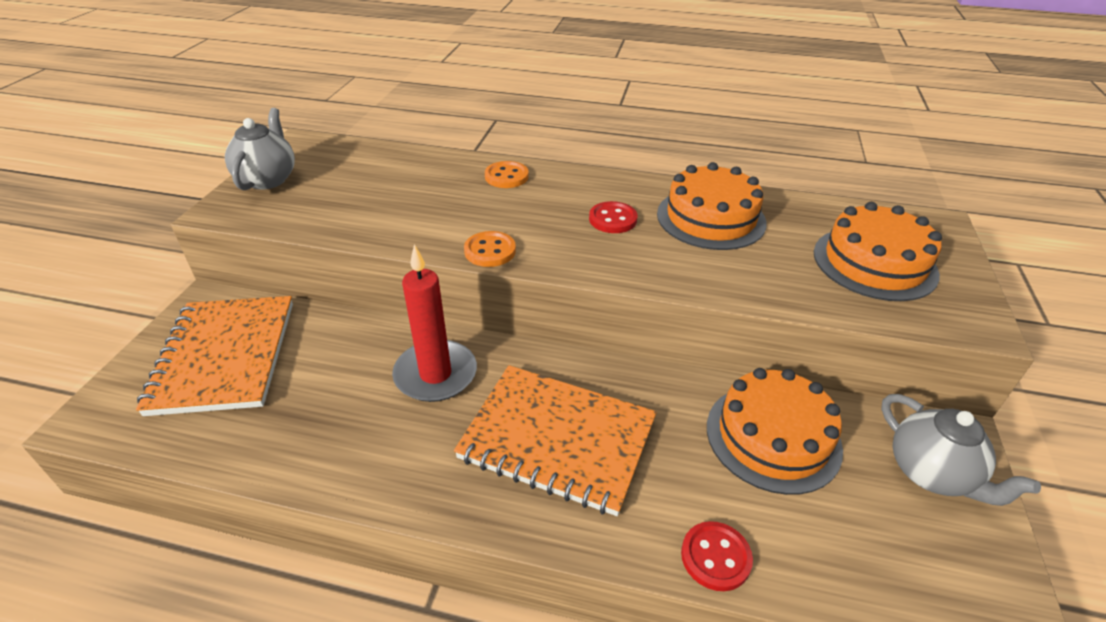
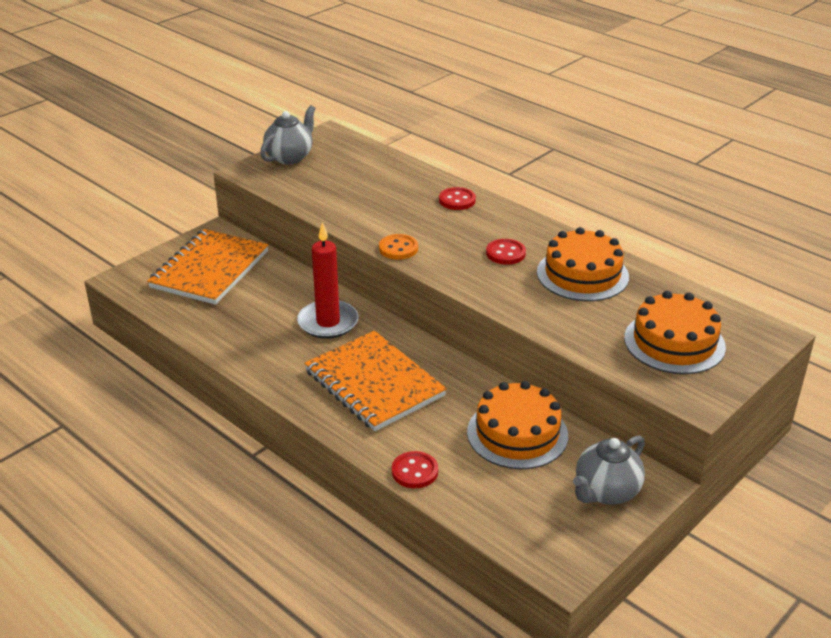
camera: 30 degrees right, 5 degrees down
(506, 176) = (457, 200): orange button -> red button
(931, 473) = (606, 492): grey teapot -> grey teapot turned 45 degrees clockwise

